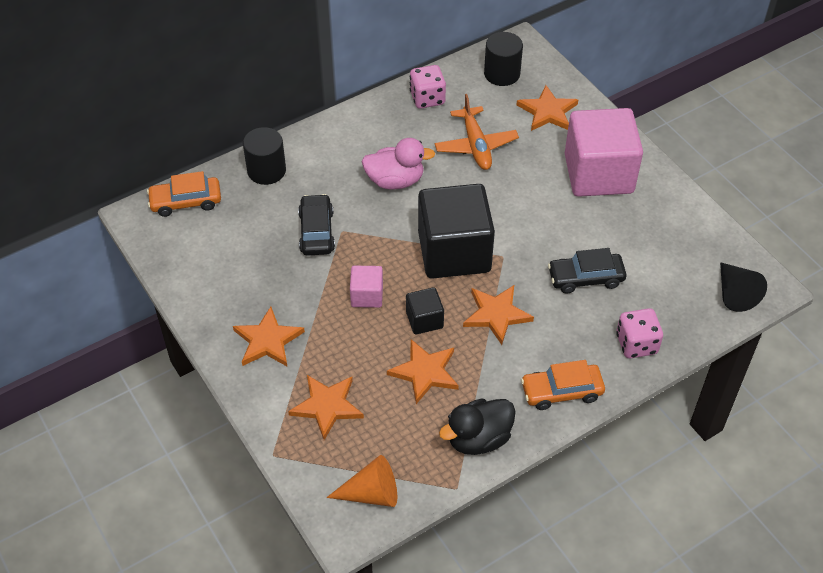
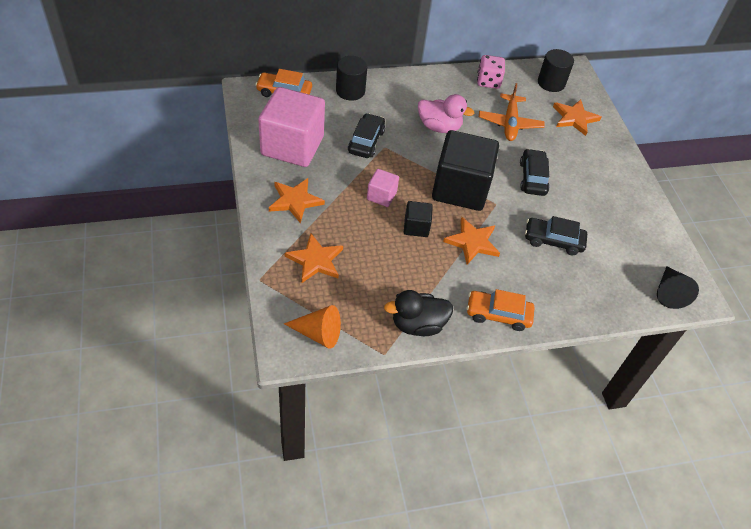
camera: 15 degrees right, 0 degrees up
(425, 372) = (399, 263): orange star -> none
(531, 207) = (533, 178): none -> black car
(598, 174) = (595, 172): pink cube -> pink cube (292, 146)
(636, 344) = (573, 301): pink dice -> none

